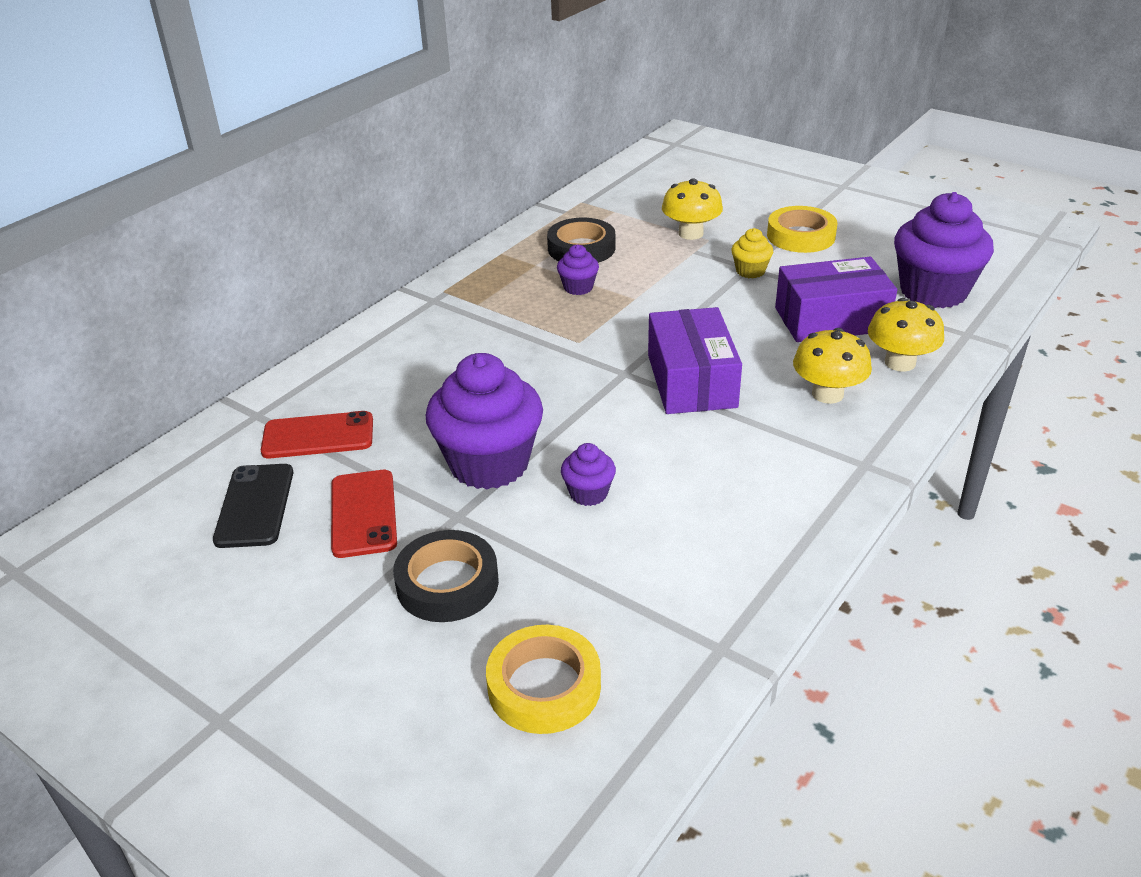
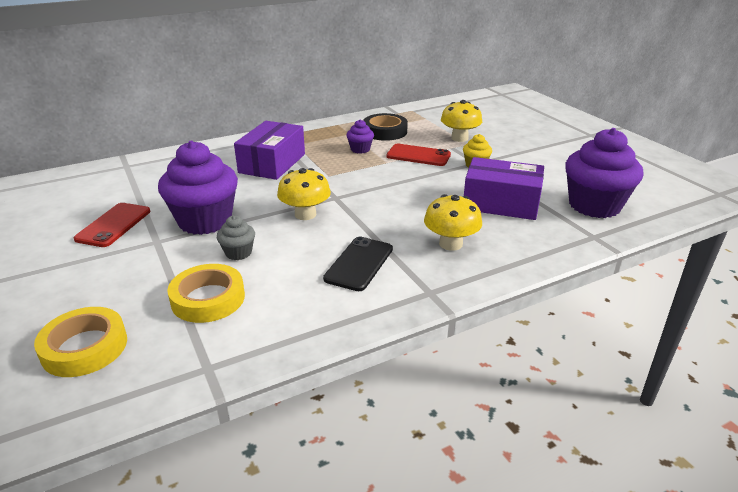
camera: 25 degrees right, 5 degrees down
(255, 506) = (71, 205): black phone -> black phone (359, 264)
(318, 436) = (140, 183): red phone -> red phone (418, 155)
(447, 583) = (108, 273): black tape -> none
(588, 493) = (238, 253): purple cupcake -> grey cupcake
(691, 381) = (370, 212): purple box -> purple box (272, 163)
(801, 236) = (531, 154): yellow tape -> yellow tape (208, 299)
(900, 362) = (523, 240): yellow mushroom -> yellow mushroom (305, 214)

